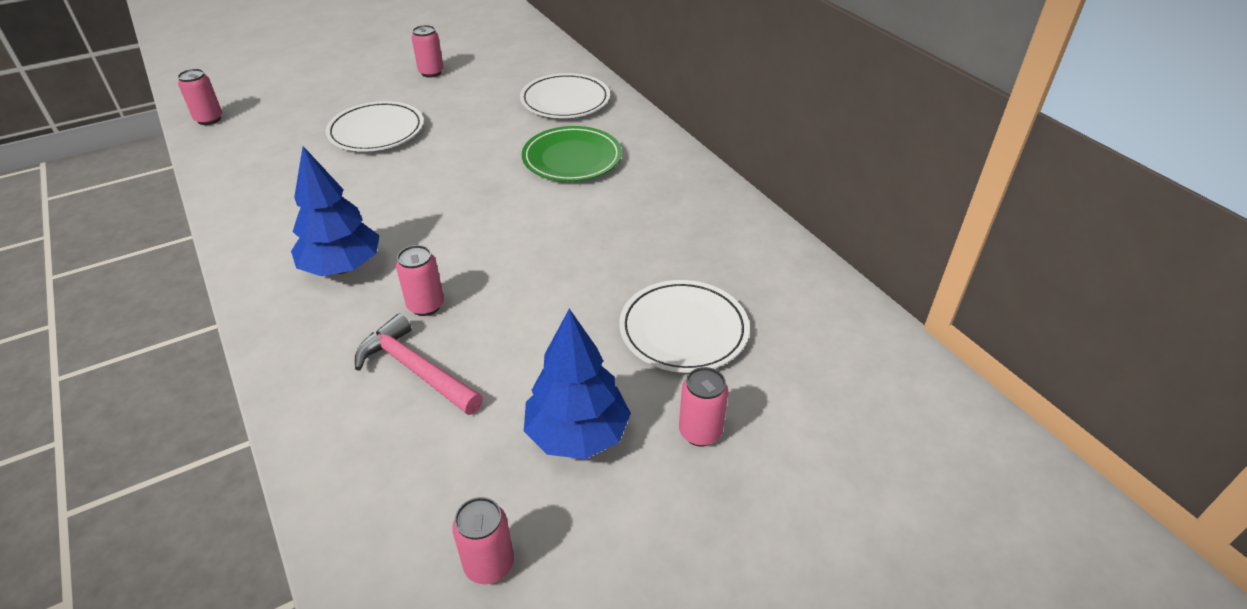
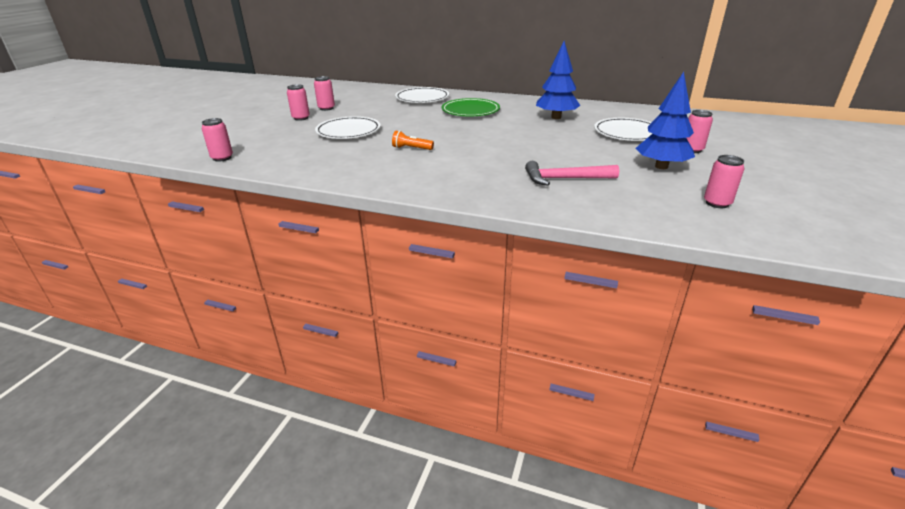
camera: 40 degrees left, 10 degrees down
(342, 267) = (452, 170): blue tree -> blue tree (556, 117)
(376, 201) = (411, 148): none -> orange flashlight
(426, 306) = (521, 164): pink can -> pink can (301, 118)

